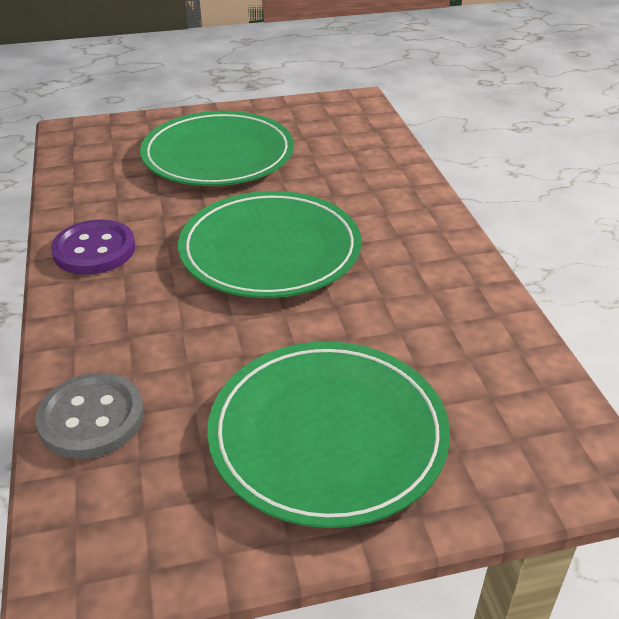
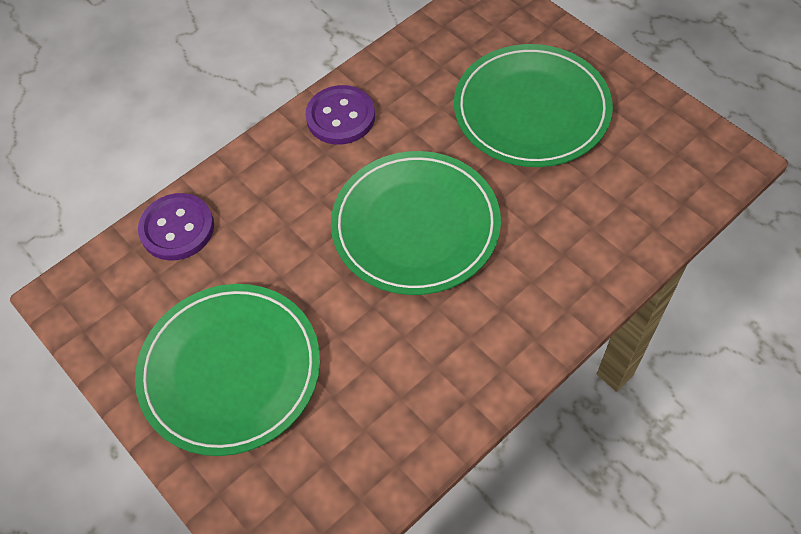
camera: 65 degrees right, 20 degrees up
(91, 418) = (177, 228): grey button -> purple button

